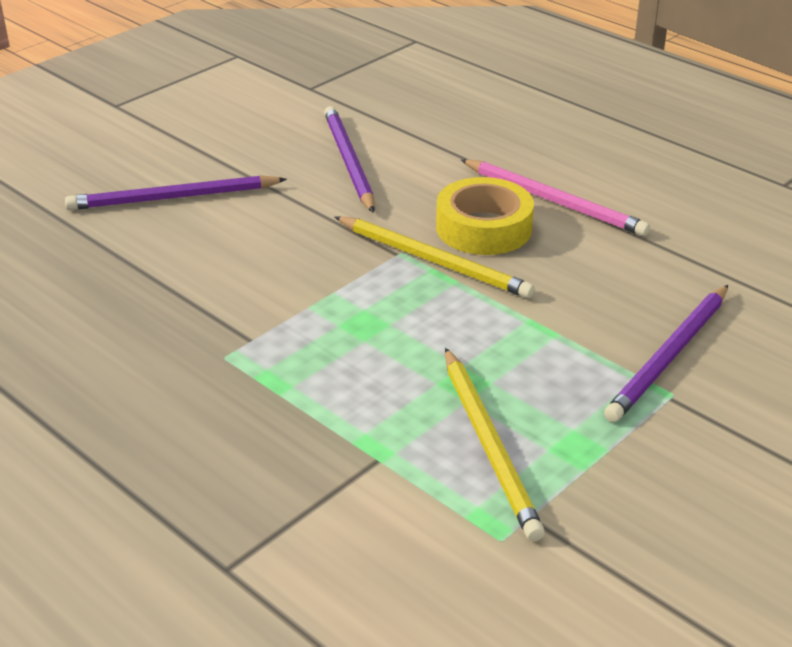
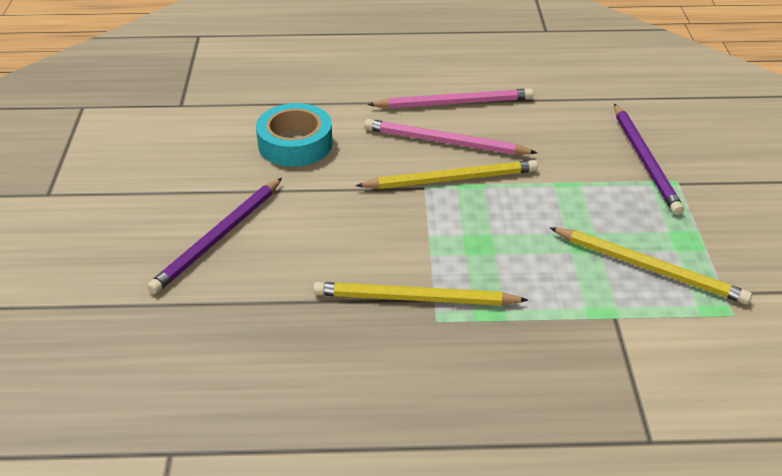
camera: 45 degrees left, 5 degrees up
(235, 330) = (414, 299): none -> yellow pencil
(348, 161) = (295, 144): purple pencil -> turquoise tape
(483, 228) = (444, 142): yellow tape -> pink pencil

